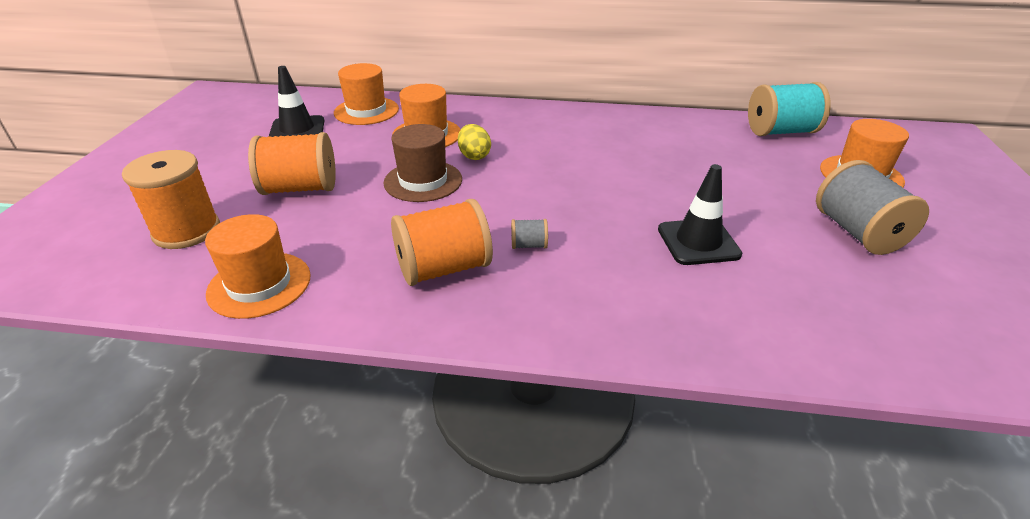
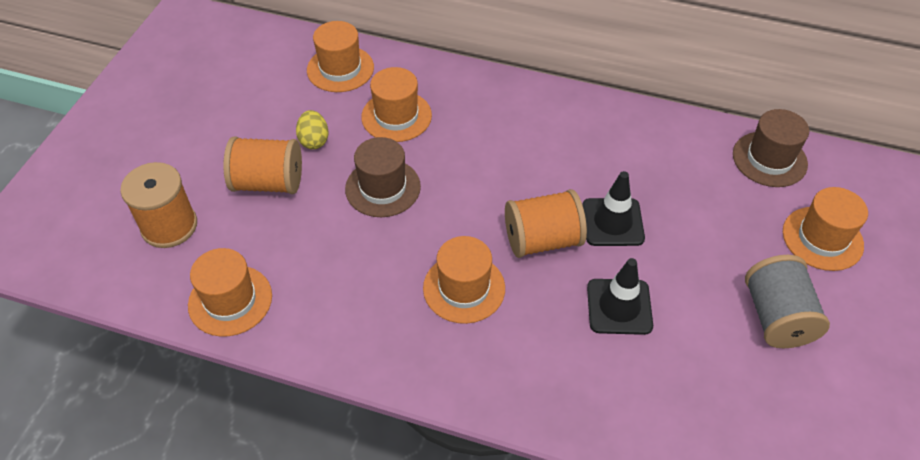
camera: 10 degrees right, 15 degrees up
(297, 130) = (269, 92): black traffic cone -> black traffic cone (612, 222)
(443, 269) = (384, 305): orange spool -> orange spool (542, 240)
(474, 156) = (438, 156): yellow egg -> yellow egg (314, 140)
(529, 245) = (464, 288): grey spool -> orange hat
(780, 132) = (769, 159): turquoise spool -> brown hat

